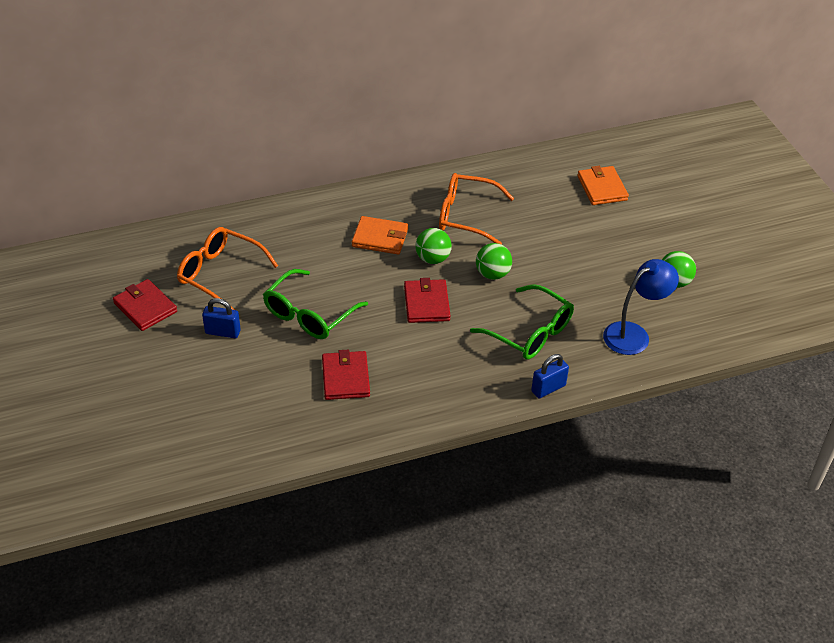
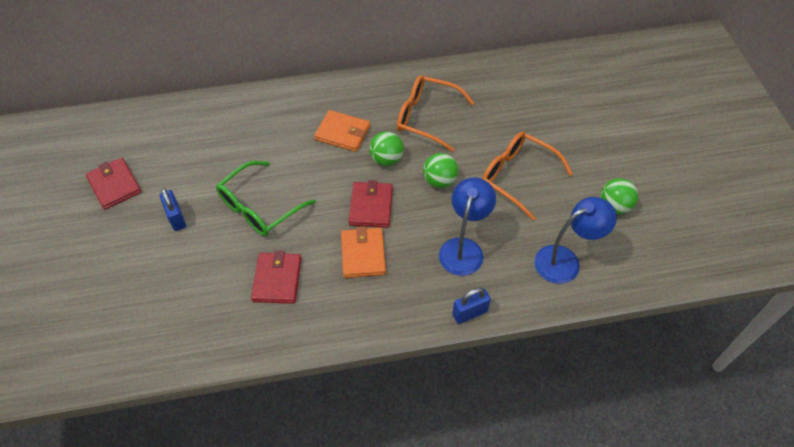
camera: 10 degrees right, 10 degrees up
(220, 274) = (189, 157): orange glasses -> orange glasses (517, 176)
(222, 332) = (176, 218): blue padlock -> blue padlock turned 45 degrees clockwise
(530, 333) = (464, 248): green glasses -> blue lamp
(602, 188) = (560, 99): orange wallet -> orange wallet (363, 254)

